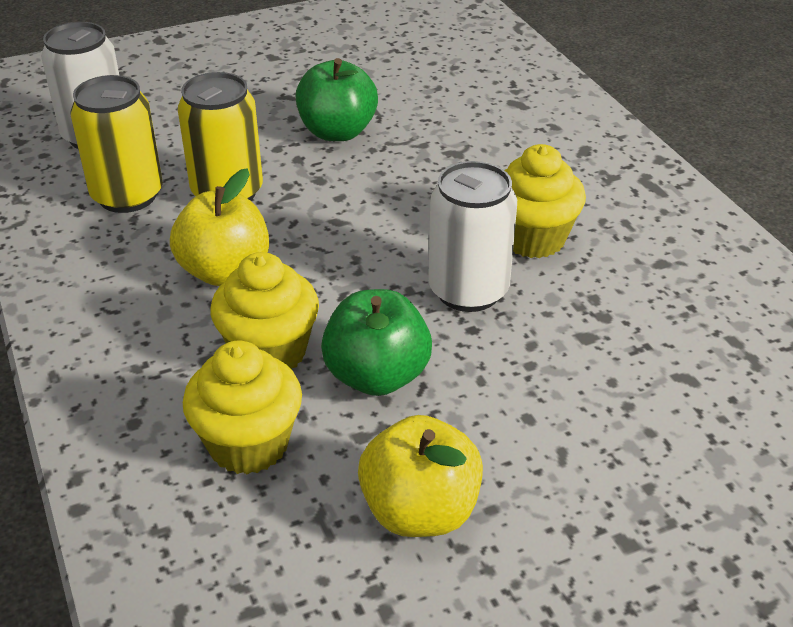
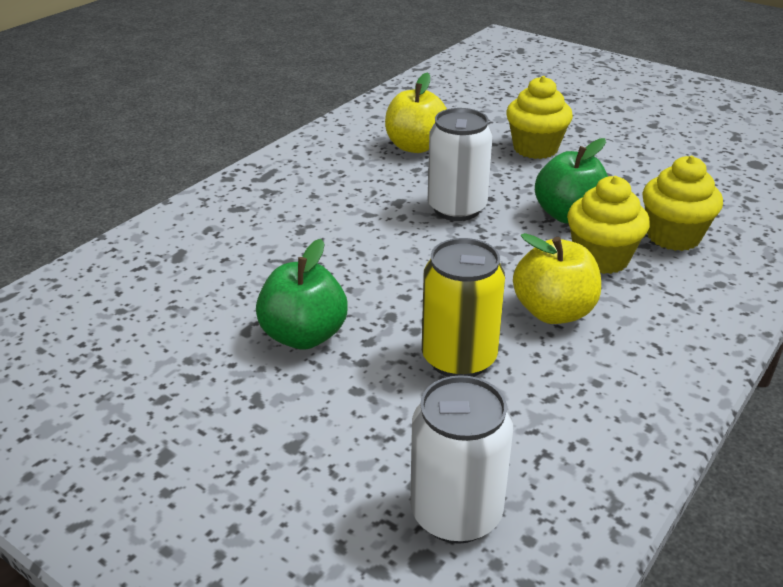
camera: 120 degrees left, 5 degrees down
(127, 196) = (526, 420): yellow can -> none
(420, 511) = (636, 176): yellow apple -> yellow apple (415, 146)
(533, 239) = (375, 201): yellow cupcake -> yellow cupcake (535, 148)

